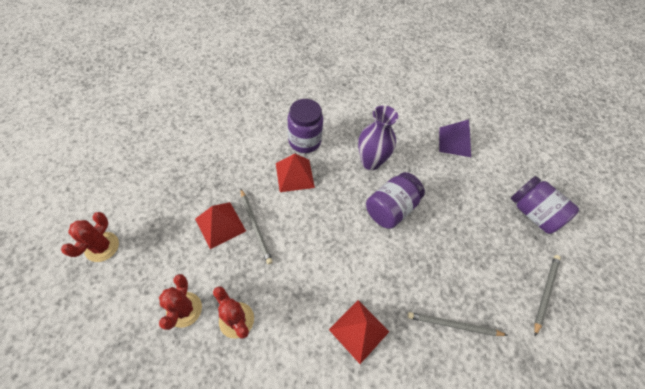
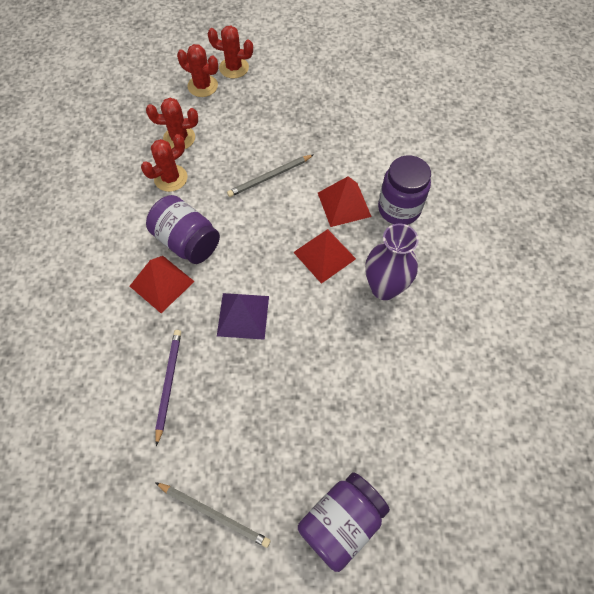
camera: 90 degrees right, 5 degrees up
(116, 281) = (202, 86): none -> red cactus
(220, 224) = (268, 147): red pyramid -> red pyramid (324, 255)
(391, 208) = (315, 314): purple jar -> purple jar (187, 242)
(454, 142) = (454, 409): purple pyramid -> purple pyramid (243, 315)
(454, 325) = (168, 384): grey pencil -> purple pencil

